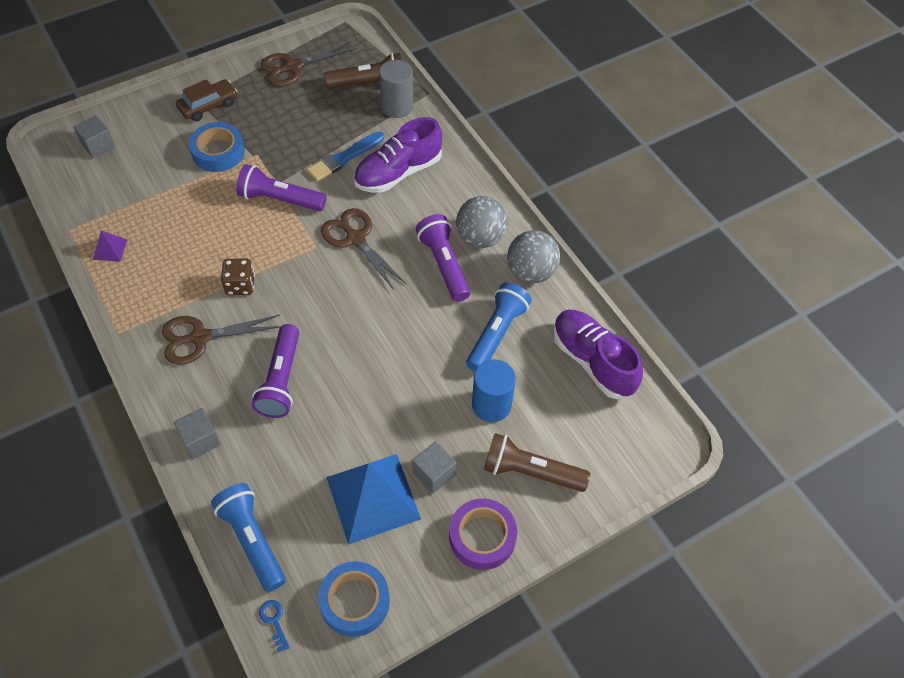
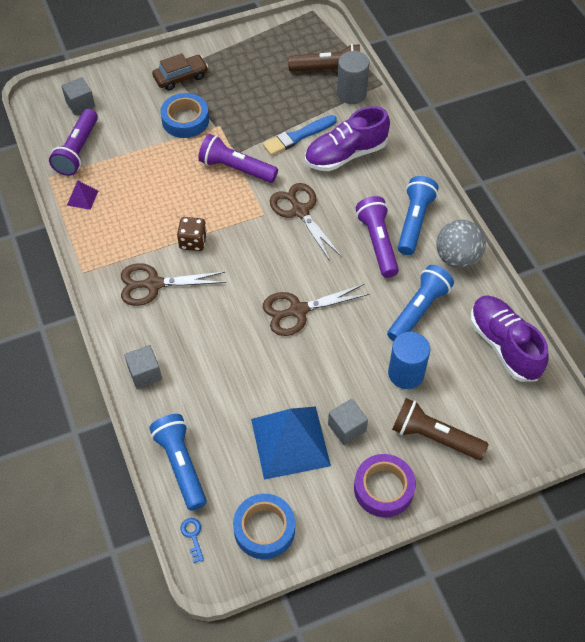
camera: 10 degrees right, 0 degrees up
(281, 380) = (220, 329): purple flashlight -> purple flashlight (78, 150)
(293, 67) = (260, 48): brown scissors -> brown scissors (298, 310)
(480, 238) = (414, 222): grey ball -> blue flashlight

